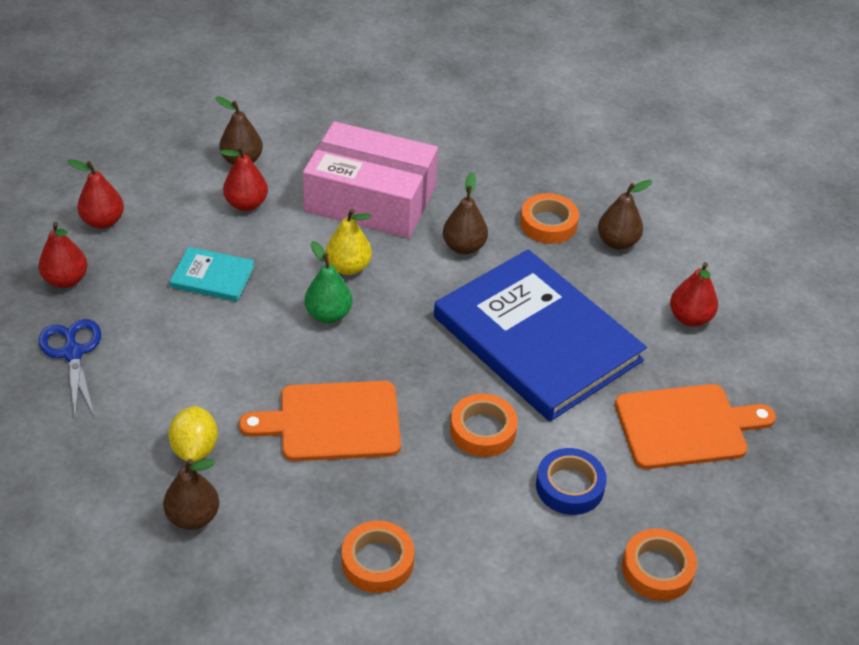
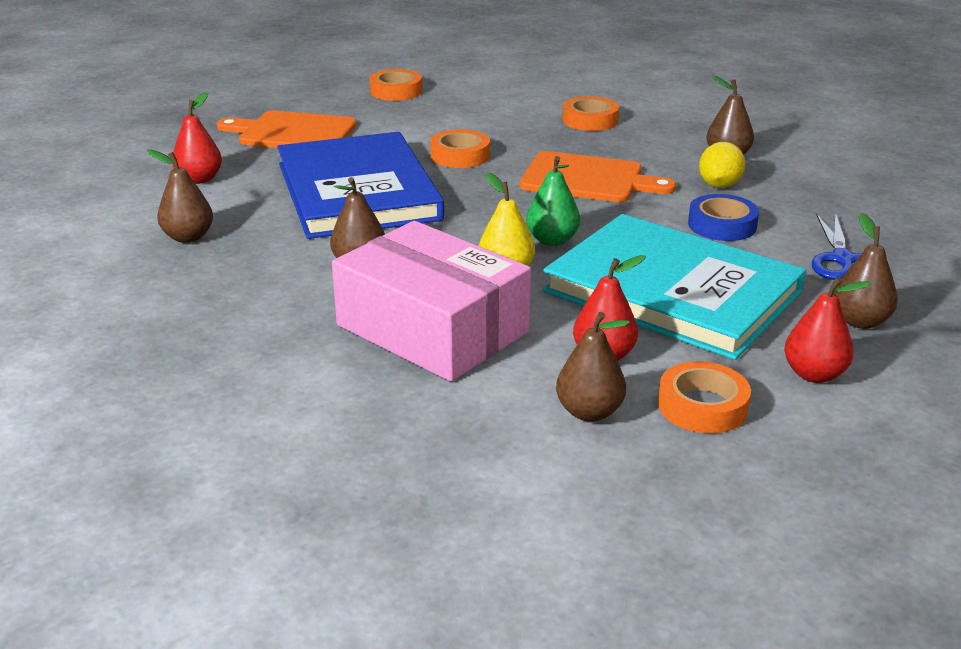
camera: 155 degrees left, 15 degrees down
(66, 280) = (859, 321): red pear -> brown pear
(212, 277) = (672, 292): turquoise book -> turquoise book, size x2.39
(548, 224) = (242, 265): orange tape -> orange tape (702, 406)
(569, 486) = (418, 124): blue tape -> blue tape (722, 225)

